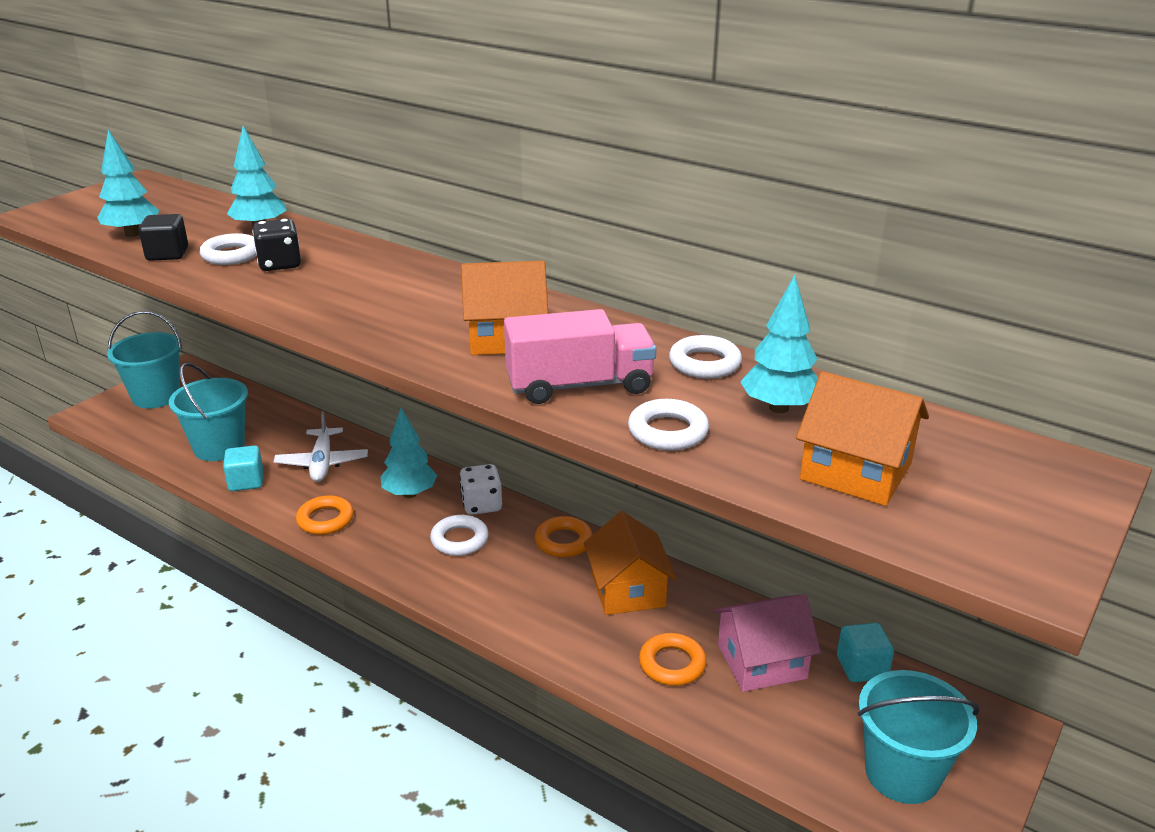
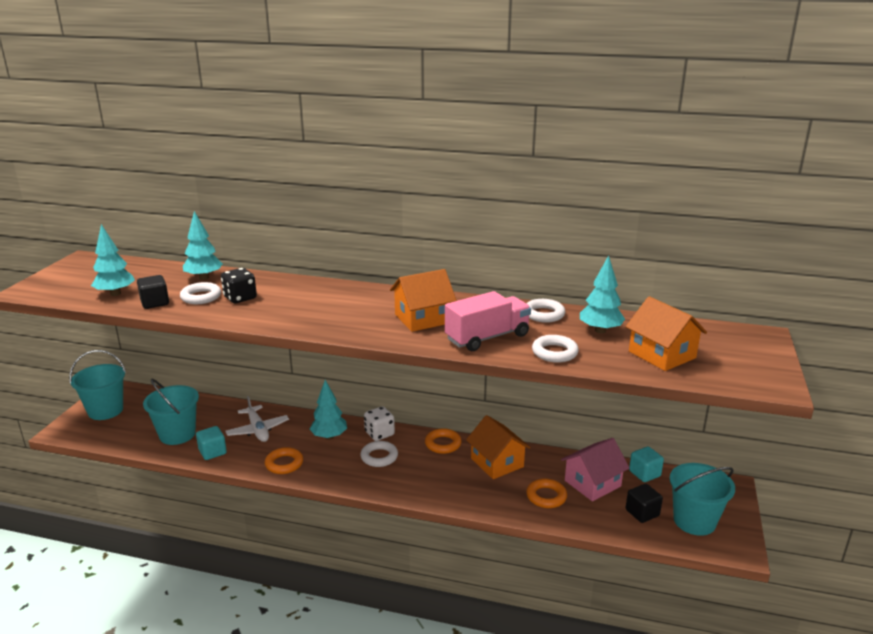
camera: 20 degrees left, 5 degrees down
(816, 734) = (642, 513): none -> black cube
(856, 471) = (662, 355): orange house -> orange house turned 45 degrees clockwise

